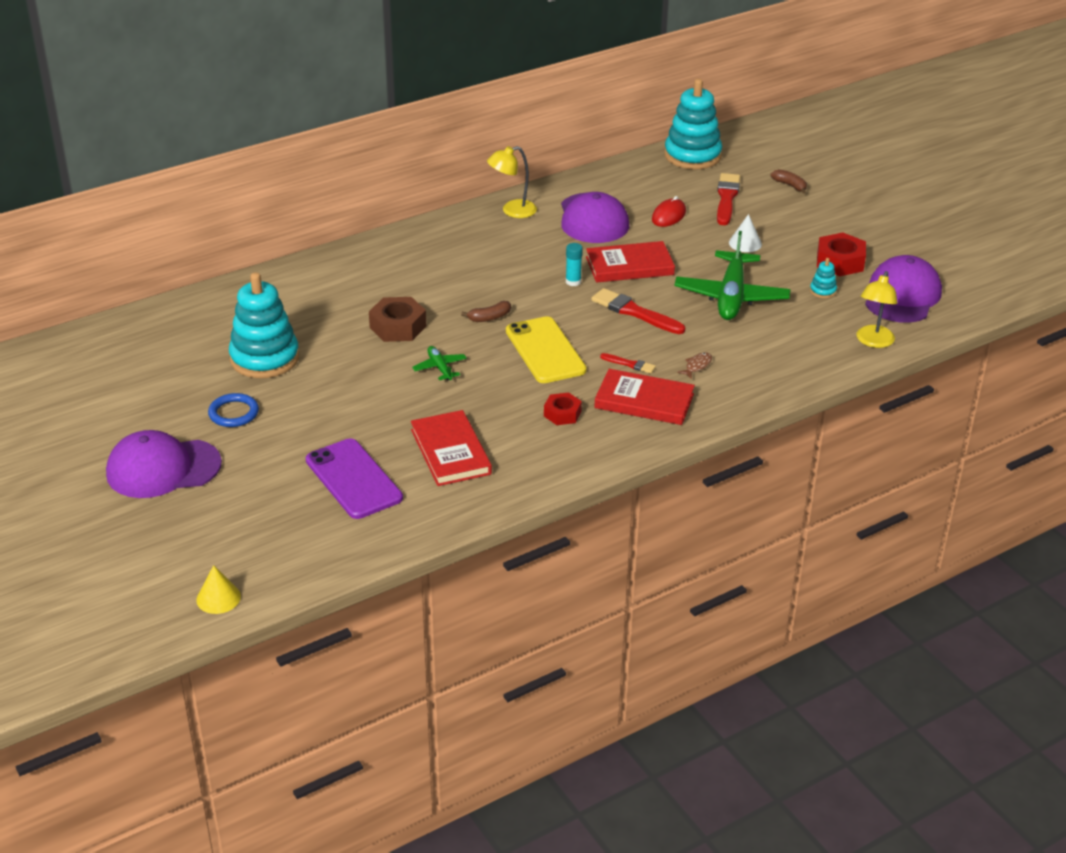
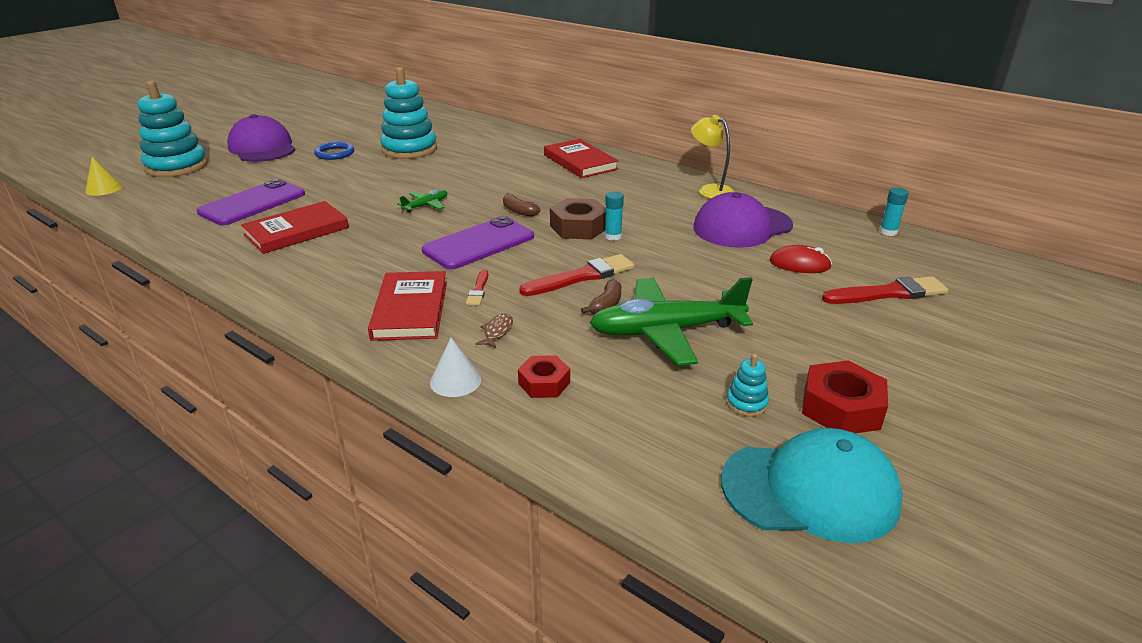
camera: 70 degrees right, 5 degrees down
(398, 327) = (479, 181): brown nut -> brown nut (578, 227)
(545, 350) = (479, 244): yellow phone -> purple phone
(562, 414) = (371, 270): red nut -> red nut (544, 383)
(629, 266) = (671, 259): red book -> red book (580, 162)
(634, 312) = (582, 276): red brush -> red brush turned 45 degrees clockwise
(641, 163) = (888, 232): none -> turquoise glue stick
(692, 156) = (951, 257): turquoise stacking toy -> turquoise stacking toy (177, 166)
(697, 366) = (497, 331): brown fish -> brown fish turned 90 degrees counterclockwise
(745, 243) = (799, 322): white cone -> white cone (455, 380)
(790, 185) = (987, 334): brown banana -> brown banana (606, 304)
(873, 342) = (648, 475): yellow lamp -> none
(902, 296) = (810, 490): purple cap -> turquoise cap

